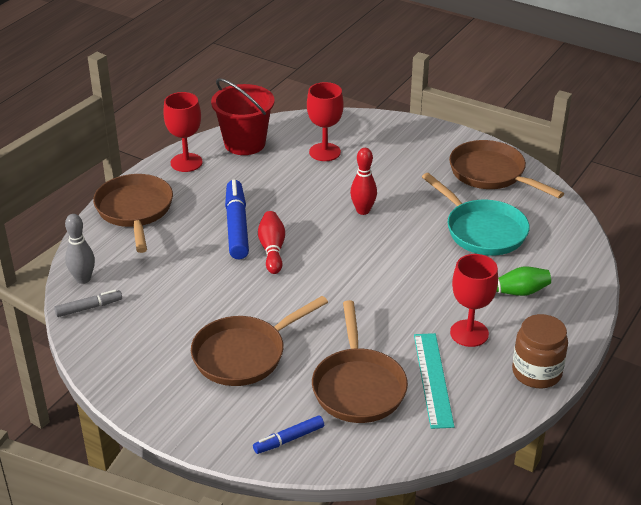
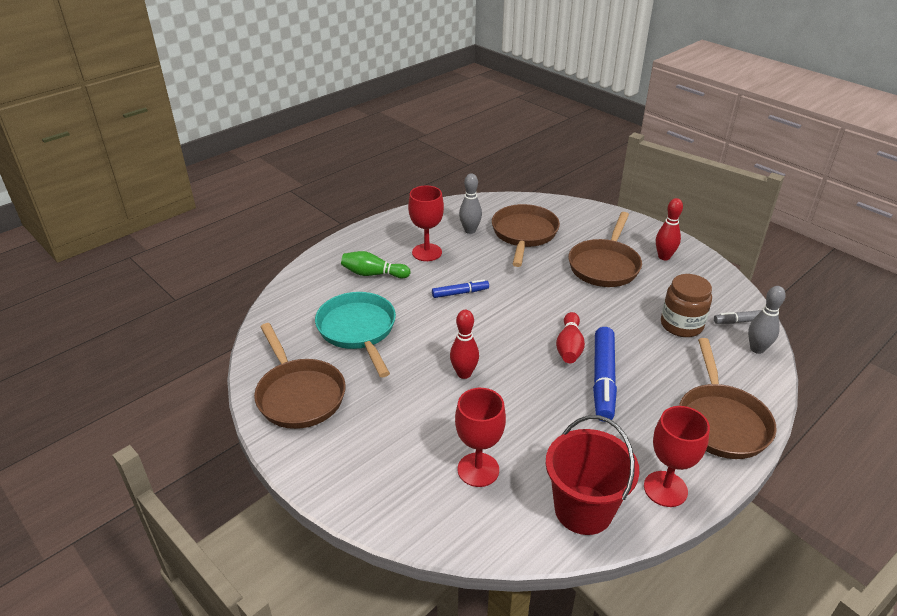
camera: 165 degrees left, 0 degrees up
(167, 382) = (664, 257): none -> red bowling pin
(244, 354) = (604, 265): brown pan -> brown pan turned 135 degrees clockwise
(289, 439) = (579, 215): blue marker -> blue marker (460, 293)
(433, 379) = (470, 230): turquoise ruler -> grey bowling pin
(536, 372) = (396, 223): brown jar -> brown jar (681, 325)

